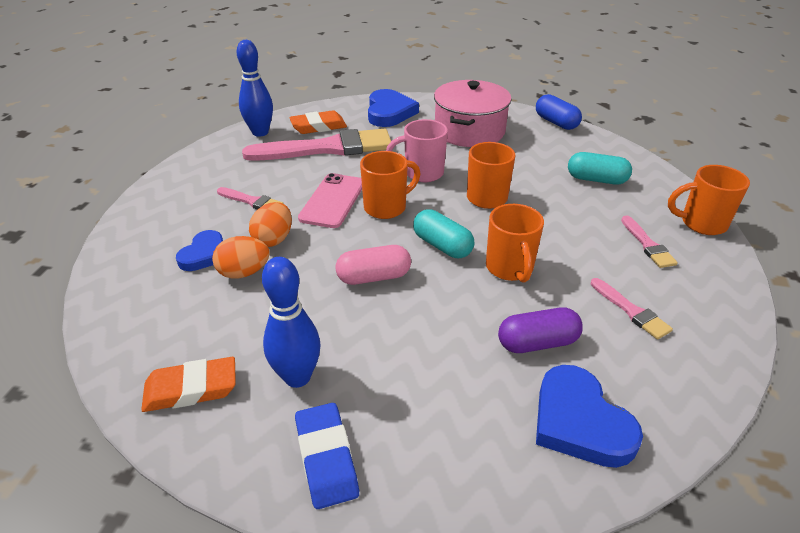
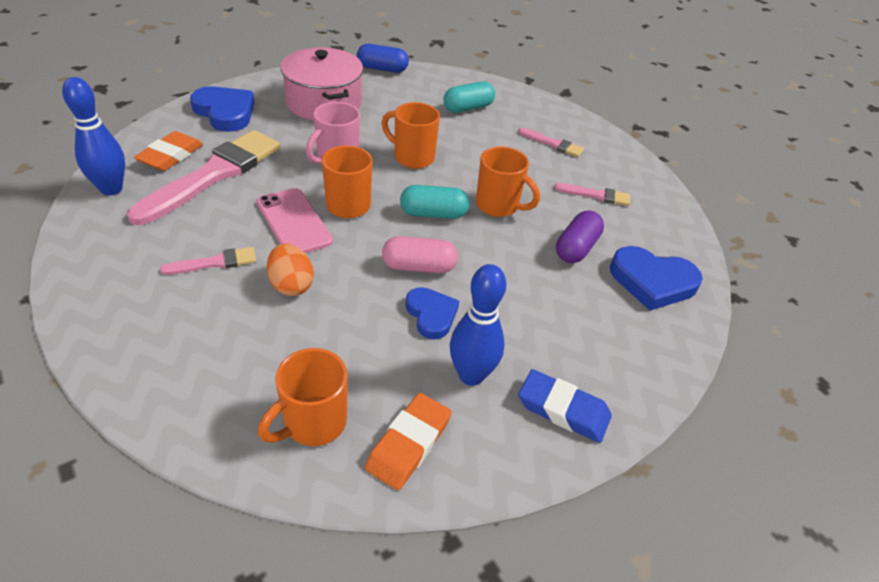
camera: 50 degrees left, 5 degrees up
(204, 254) = (245, 337): blue heart -> blue heart (431, 315)
(244, 272) = (308, 329): orange egg -> none
(374, 277) = (419, 267): pink capsule -> pink capsule turned 60 degrees clockwise
(701, 223) = (563, 114): orange mug -> orange mug (313, 423)

